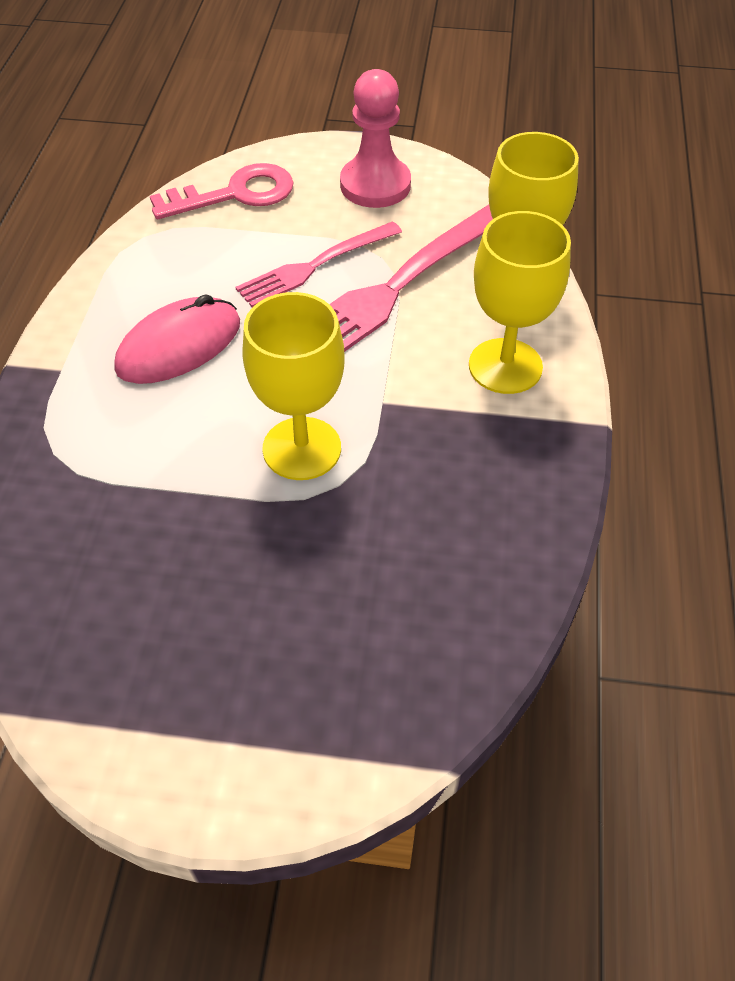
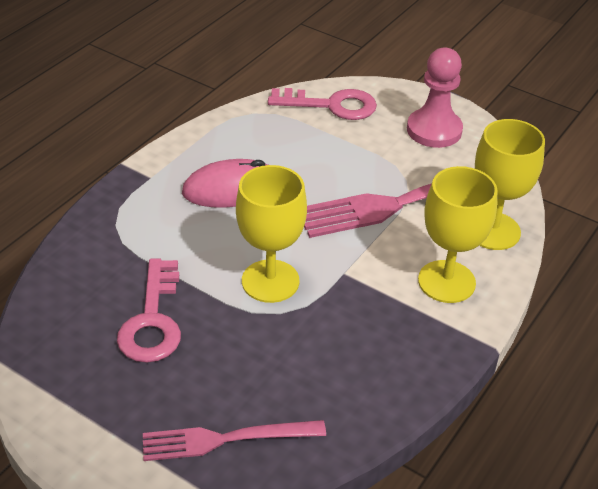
camera: 25 degrees right, 10 degrees down
(184, 563) = (153, 320): none -> pink key
(314, 267) = (354, 170): pink fork -> pink fork (224, 440)

